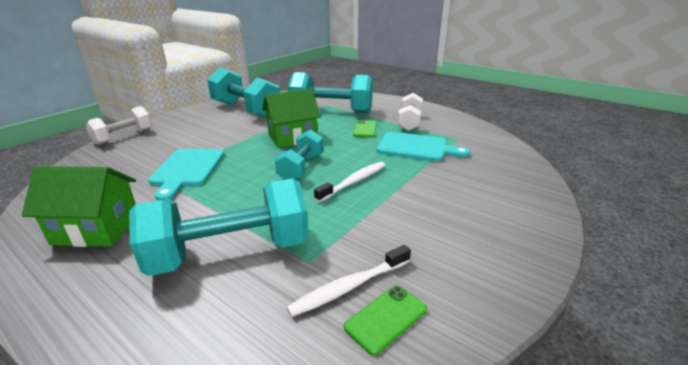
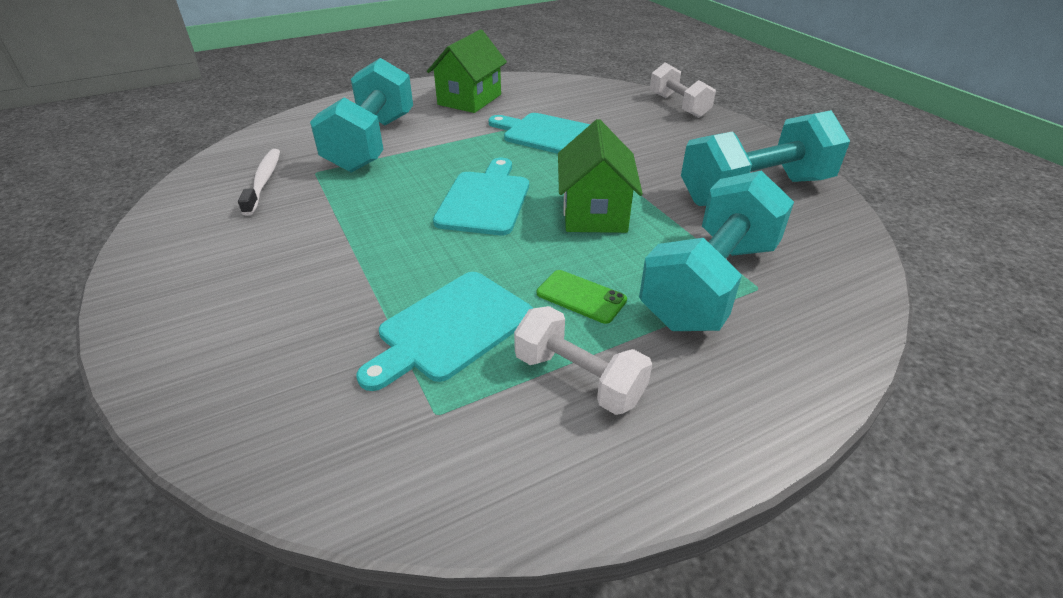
camera: 115 degrees right, 10 degrees up
(301, 168) = (485, 200): turquoise dumbbell -> turquoise cutting board
(353, 182) = (409, 228): white toothbrush -> none
(386, 318) = (216, 187): green phone -> none

